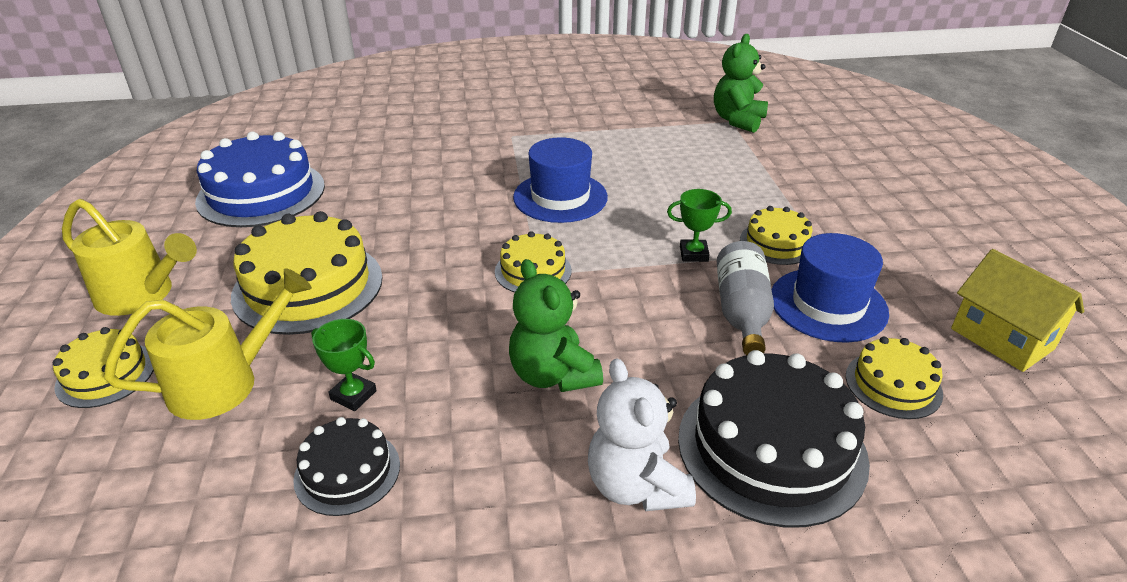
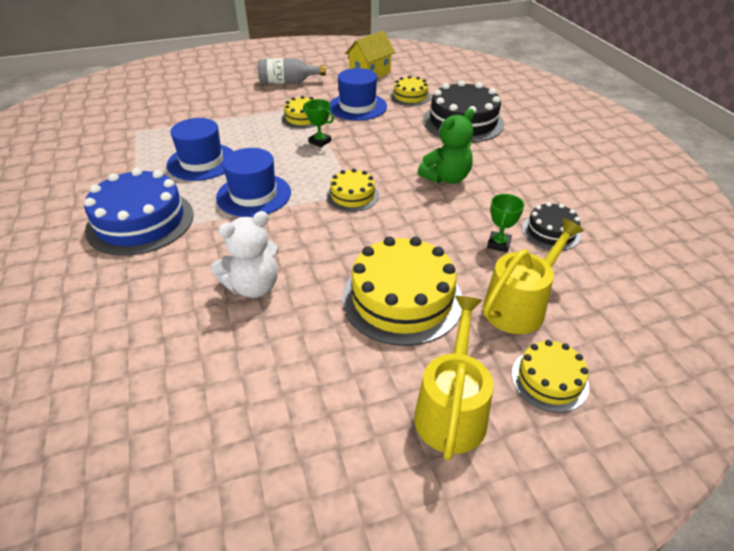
camera: 100 degrees left, 5 degrees up
(225, 382) = (519, 305): yellow watering can -> yellow watering can turned 90 degrees clockwise
(261, 193) = (253, 391): blue cake -> blue cake (140, 221)
(636, 486) = (503, 151): white teddy bear -> white teddy bear (253, 286)
(647, 164) = (202, 162): none -> blue hat
(693, 254) = (320, 142): green trophy -> green trophy turned 45 degrees counterclockwise
(738, 120) = (133, 128): green teddy bear -> none
(742, 312) = (372, 128): grey bottle -> grey bottle (288, 82)

